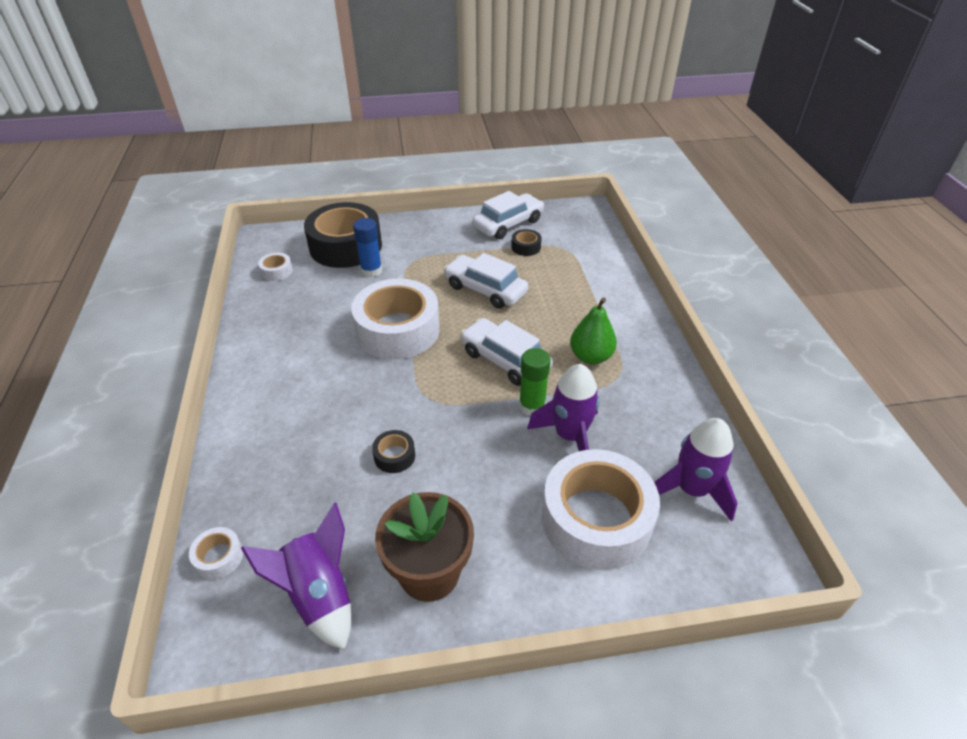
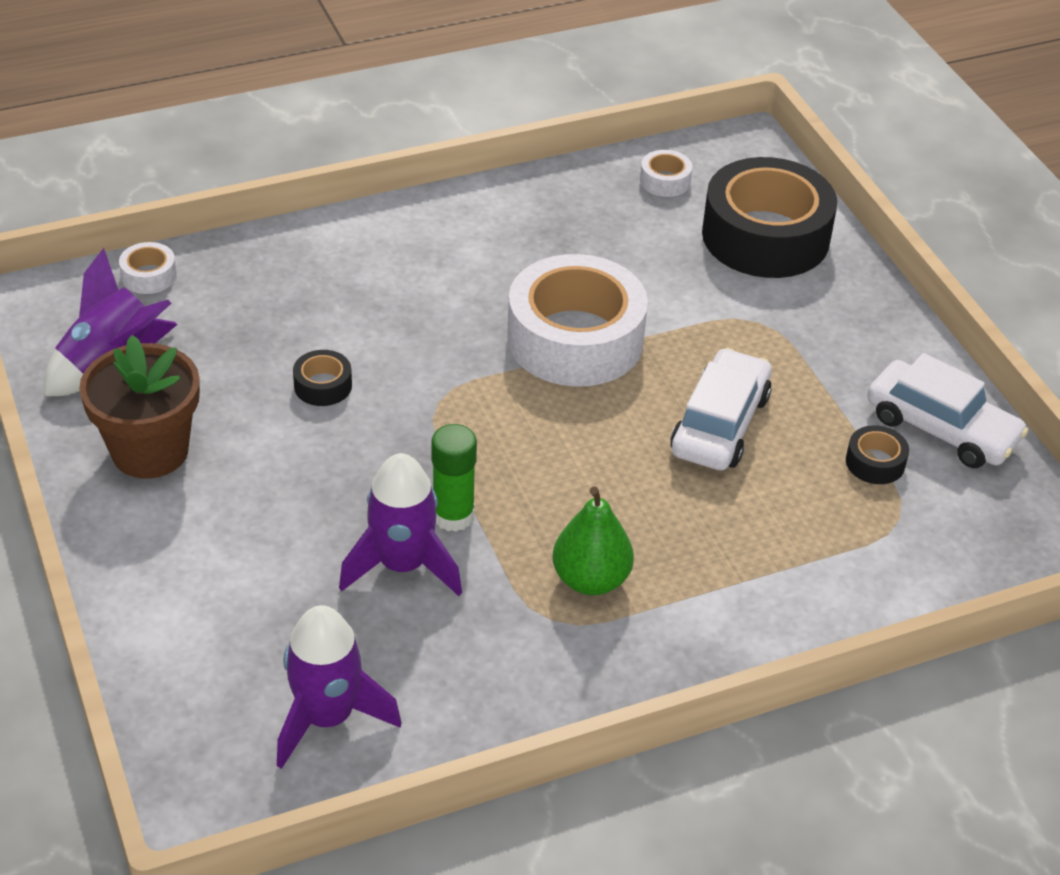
camera: 75 degrees right, 0 degrees up
(371, 271) = (711, 280): blue glue stick -> none
(505, 360) = (547, 472): white car -> none
(596, 519) = (254, 606): white tape -> none

